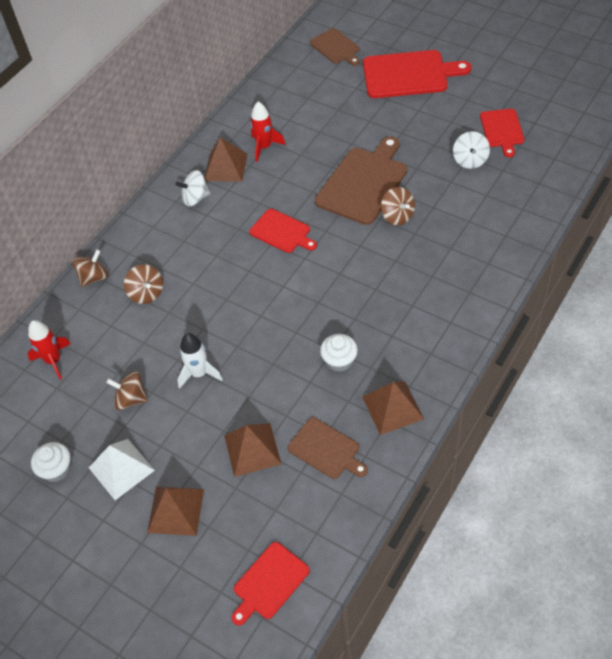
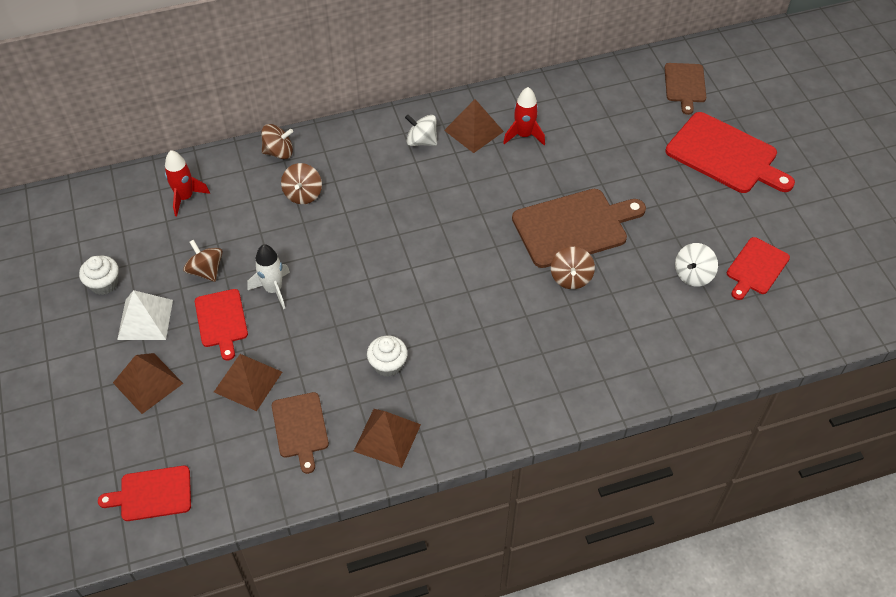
camera: 35 degrees right, 0 degrees up
(282, 232) = (459, 220): red cutting board -> red cutting board (221, 321)

